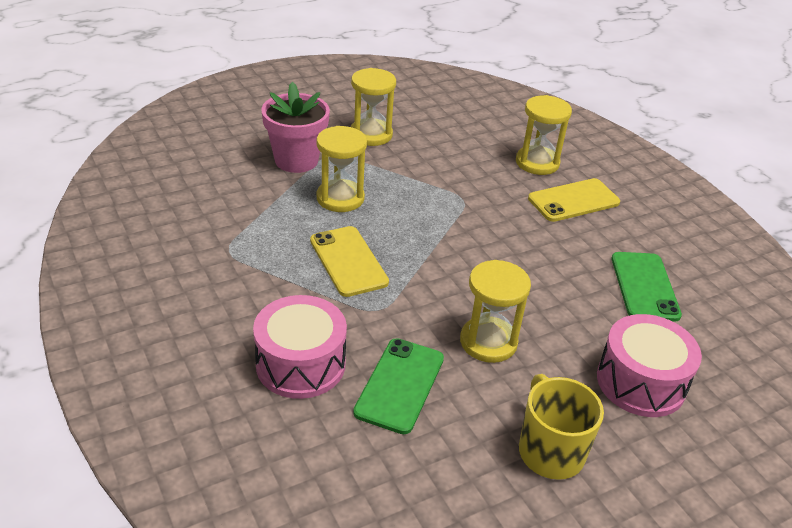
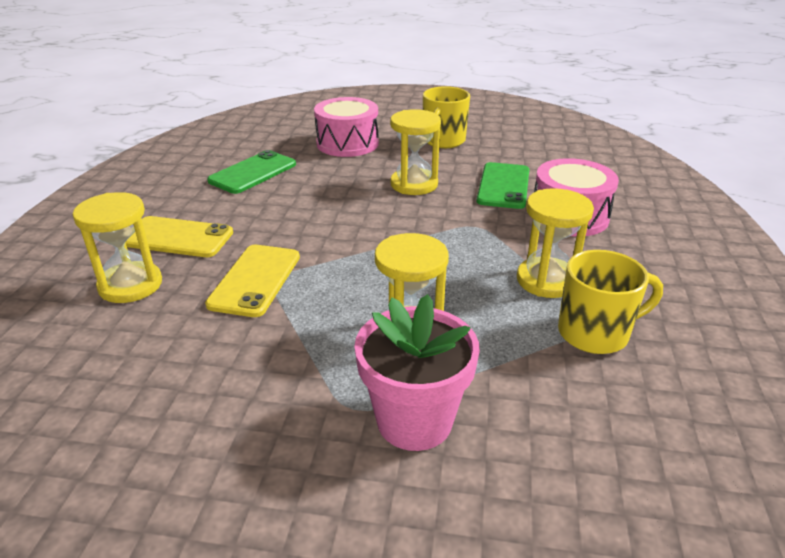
camera: 140 degrees left, 5 degrees down
(222, 244) = (595, 333): none -> yellow mug
(348, 261) = (467, 267): yellow phone -> yellow phone (255, 280)
(371, 135) = (253, 421): yellow hourglass -> yellow hourglass (546, 280)
(399, 385) = (503, 186): green phone -> green phone turned 45 degrees counterclockwise

